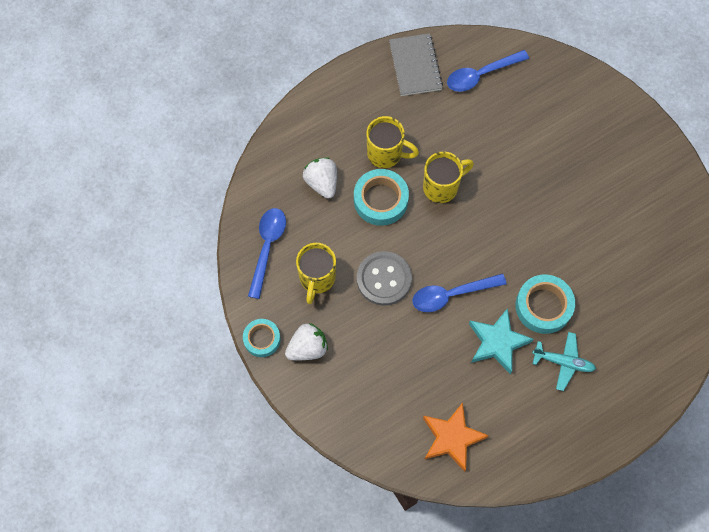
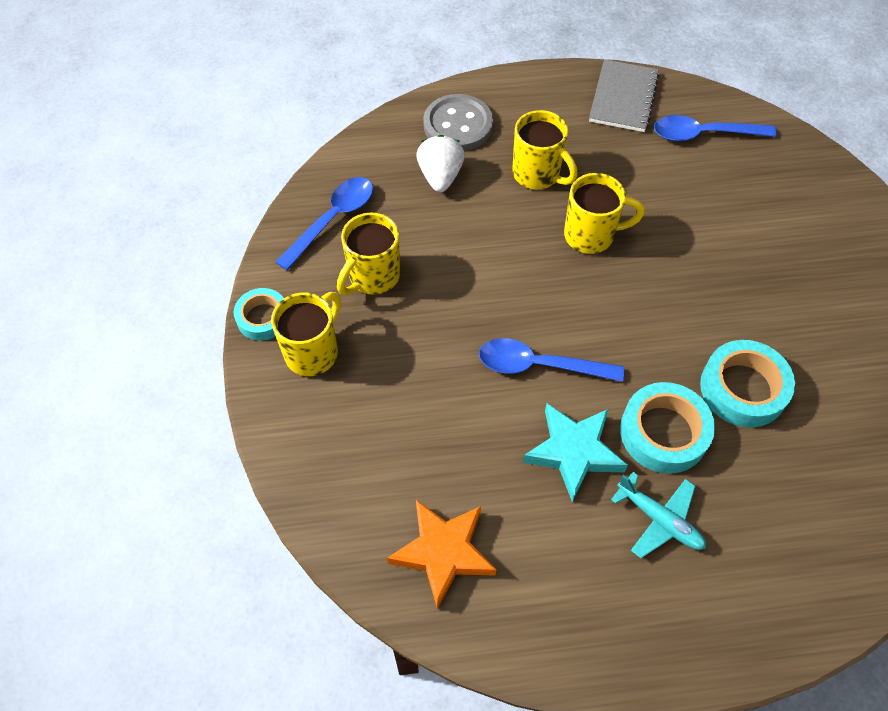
camera: 25 degrees right, 10 degrees down
(307, 348) = (313, 352): white strawberry -> yellow mug
(380, 200) = (503, 221): turquoise tape -> turquoise tape (743, 388)
(384, 279) = (458, 311): grey button -> grey button (458, 125)

